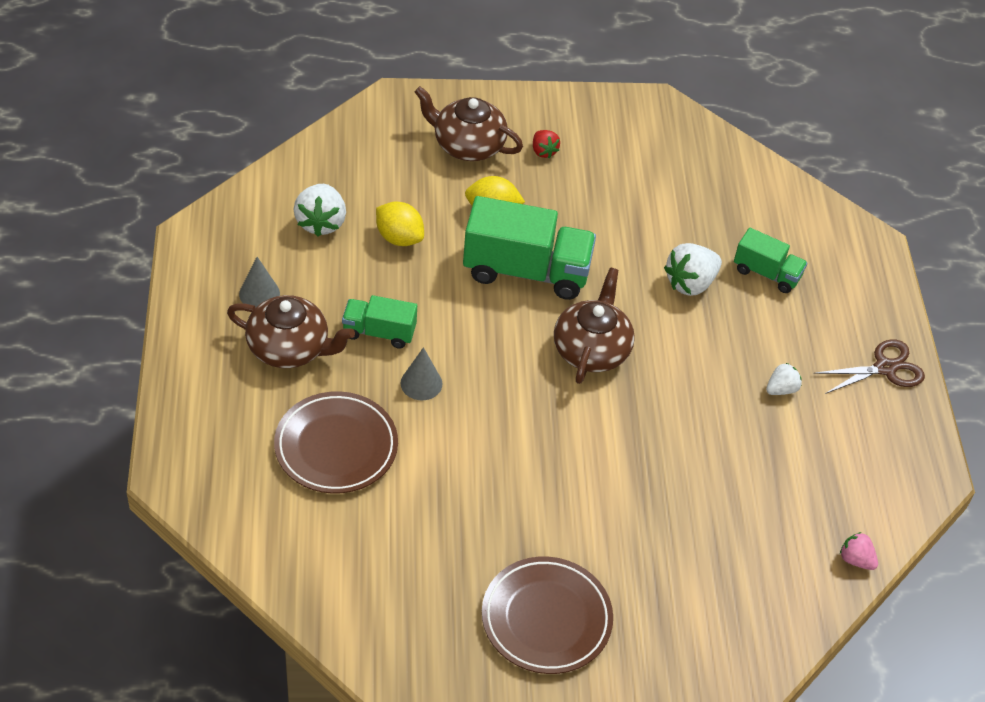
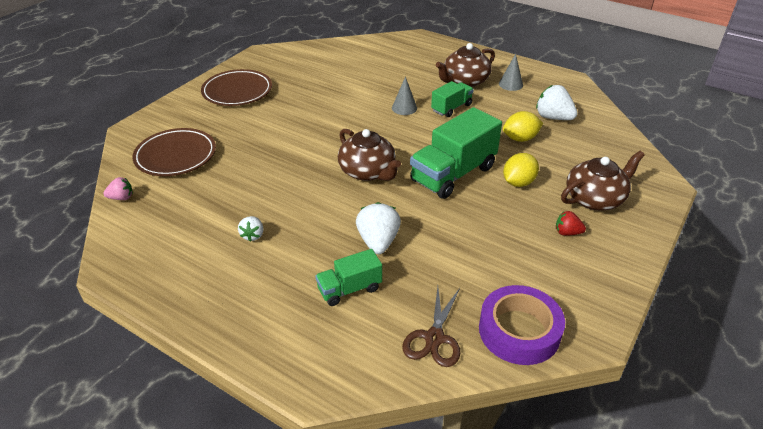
camera: 130 degrees right, 10 degrees down
(336, 447) = (391, 74): brown plate -> brown plate (176, 156)
(699, 147) = (519, 331): none -> purple tape
(885, 368) = (205, 301): brown scissors -> brown scissors (434, 338)

